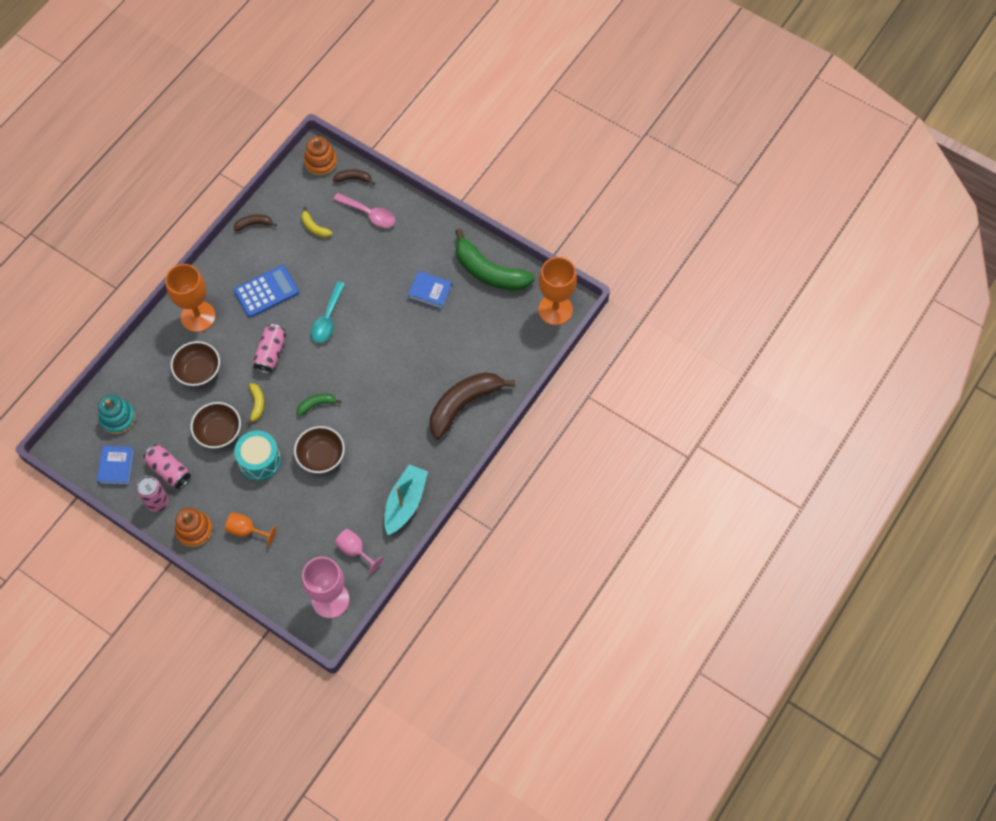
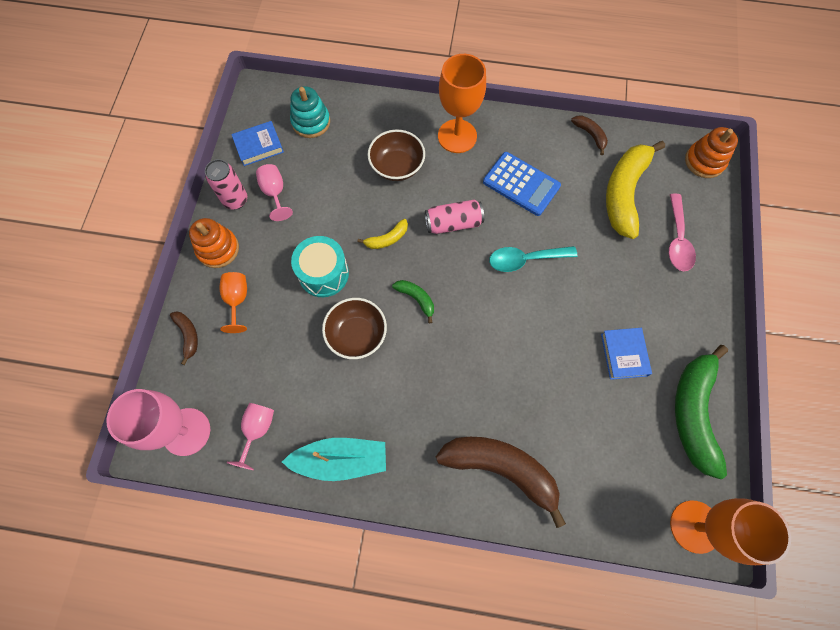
camera: 65 degrees right, 5 degrees up
(169, 470) = (275, 193): pink can -> pink goblet
(219, 432) = (338, 218): brown bowl -> none
(314, 227) = (624, 193): yellow banana -> yellow banana, size x2.21
(353, 179) = (708, 203): brown banana -> brown banana (188, 335)

